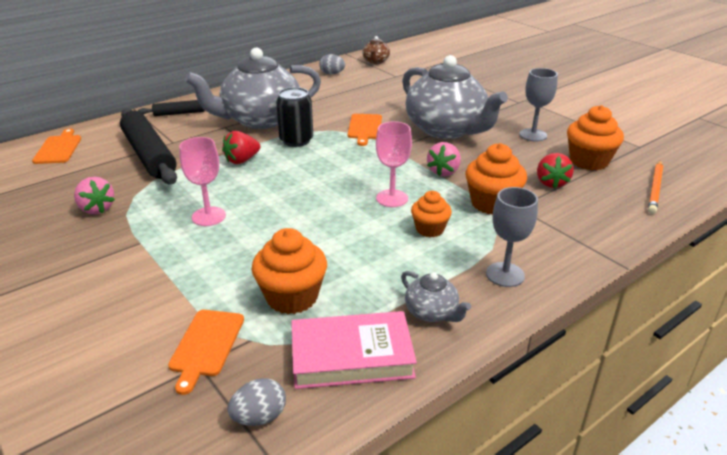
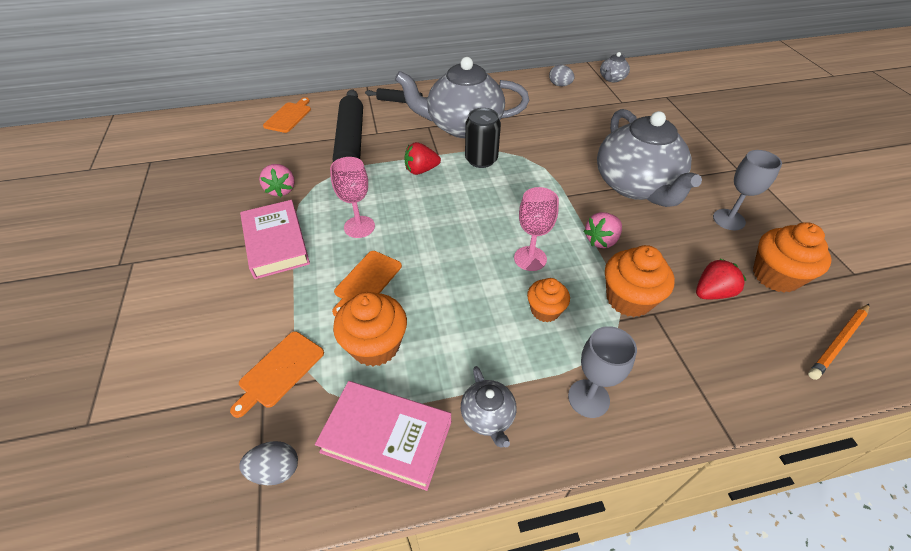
camera: 25 degrees right, 15 degrees up
(124, 251) = (276, 243): none -> pink book
(364, 128) = (553, 161): orange cutting board -> orange cutting board (366, 281)
(375, 61) = (612, 79): brown teapot -> grey teapot
(551, 183) = (712, 292): red strawberry -> red strawberry turned 150 degrees counterclockwise

